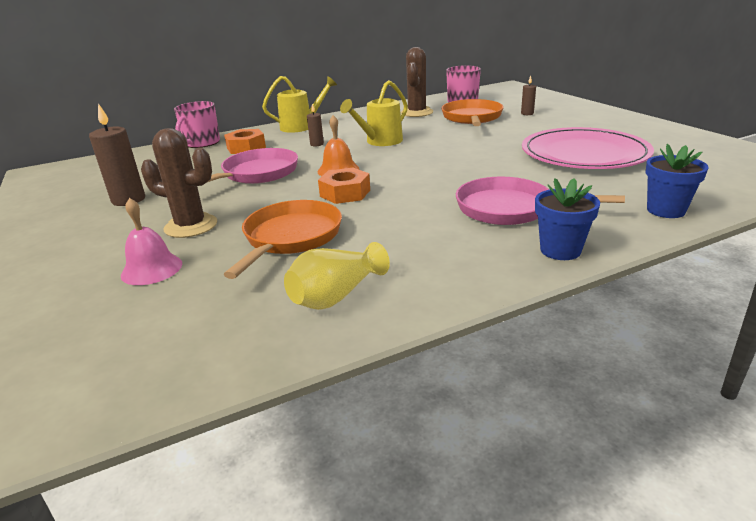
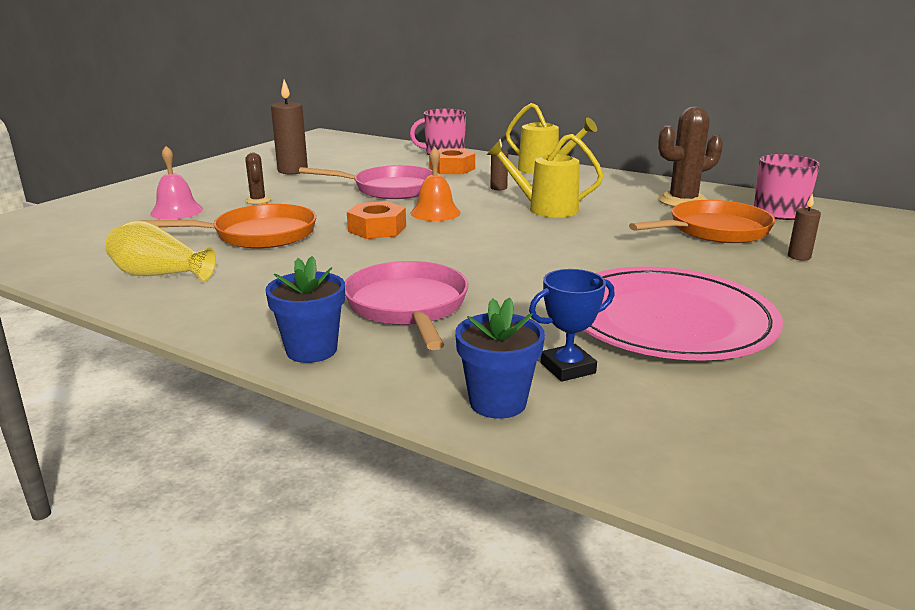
camera: 55 degrees right, 5 degrees down
(191, 226) = (258, 200): brown cactus -> brown cactus, size x0.52
(631, 186) = (567, 368): none -> blue trophy

